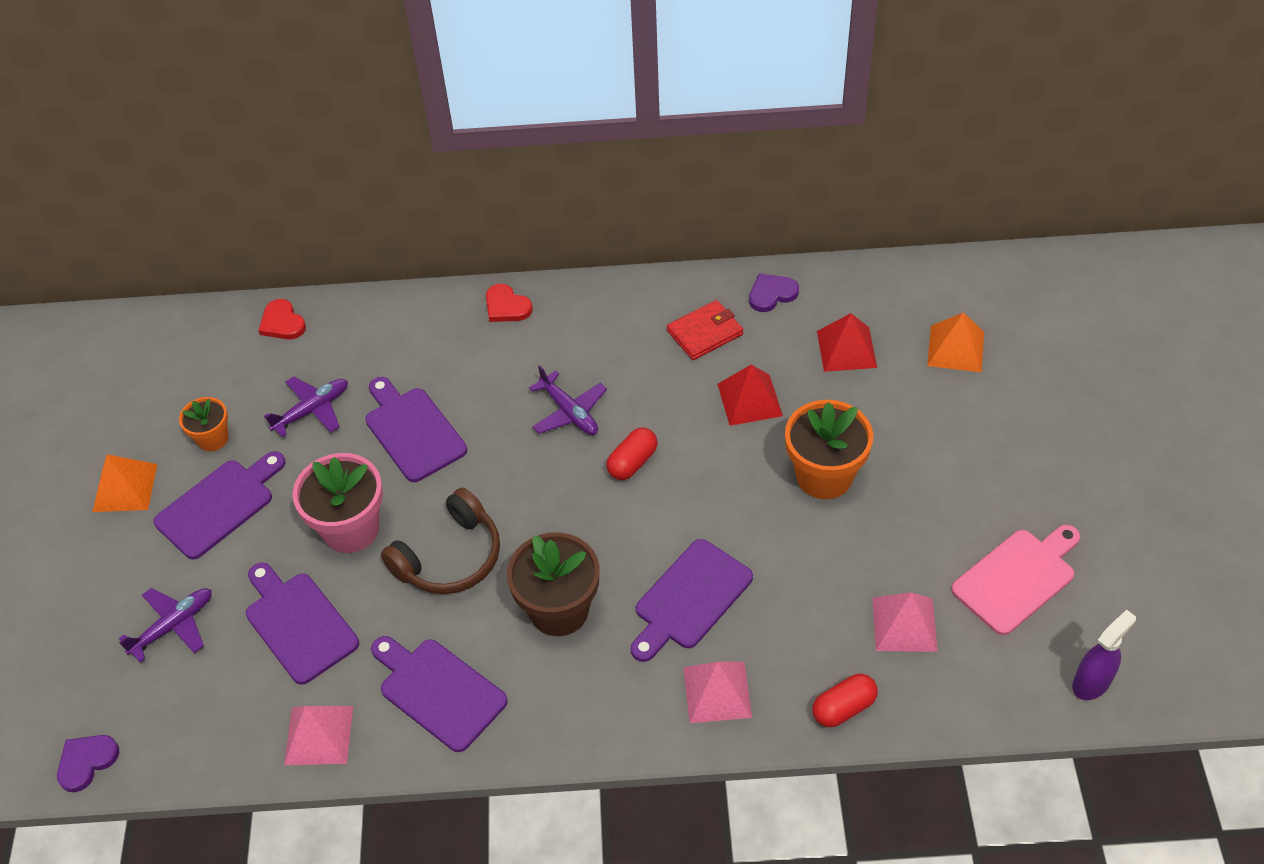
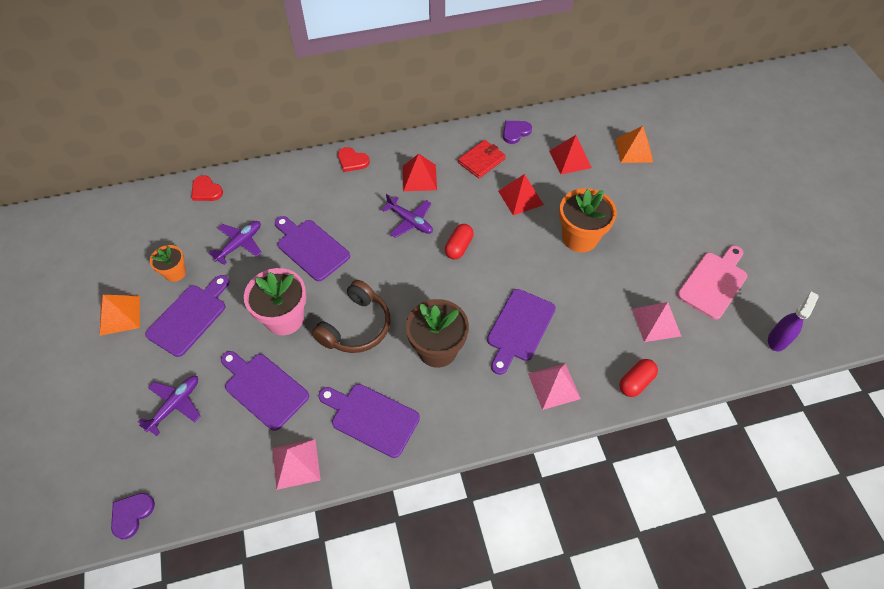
camera: 15 degrees left, 5 degrees up
(601, 346) = (419, 177): none -> red pyramid

